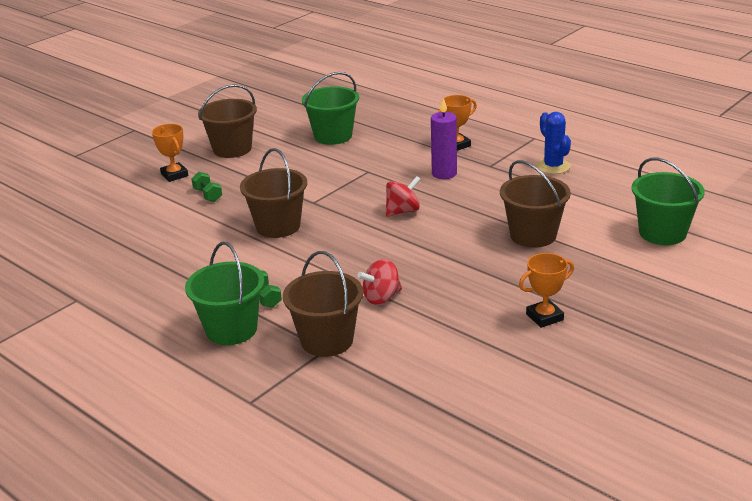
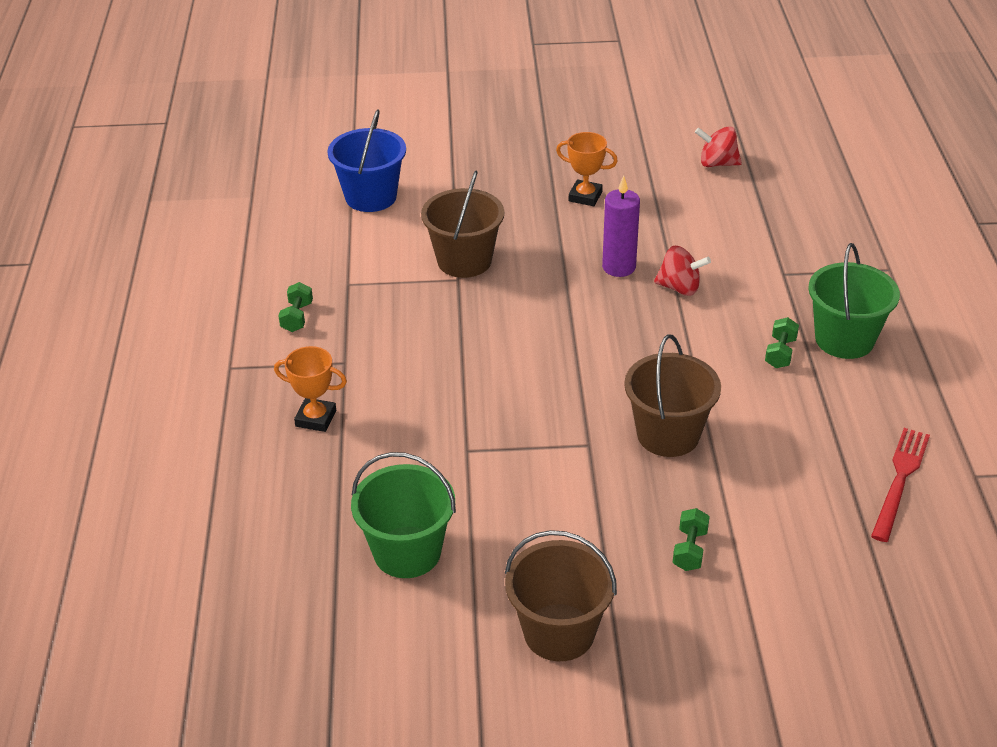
camera: 135 degrees left, 10 degrees up
(122, 274) = (900, 480): none -> red fork
(174, 175) = (692, 631): orange trophy -> none
(327, 340) = (773, 280): brown bucket -> none
(402, 211) = (523, 365): red spinning top -> red spinning top (717, 163)
(444, 174) = (403, 385): purple candle -> purple candle (619, 267)
(553, 166) = (297, 317): blue cactus -> green dumbbell
(662, 233) = (371, 197): green bucket -> blue bucket

